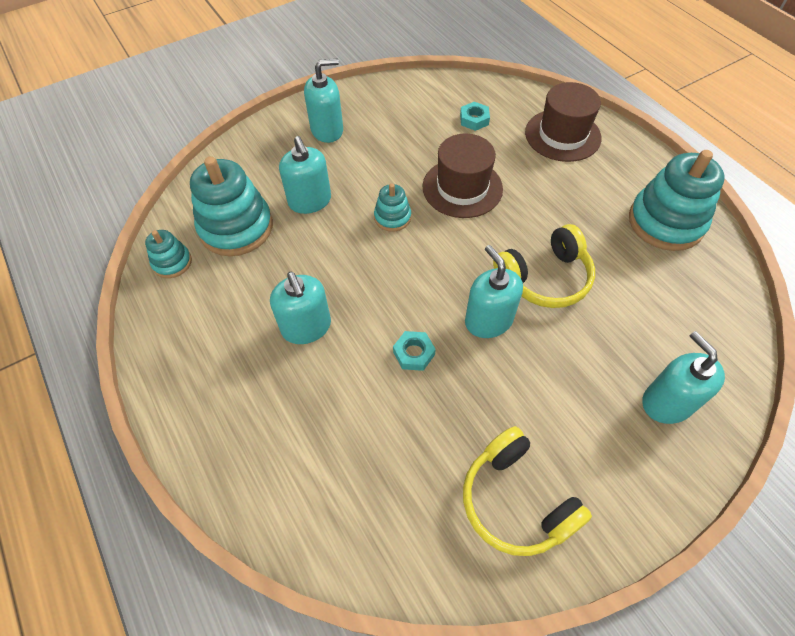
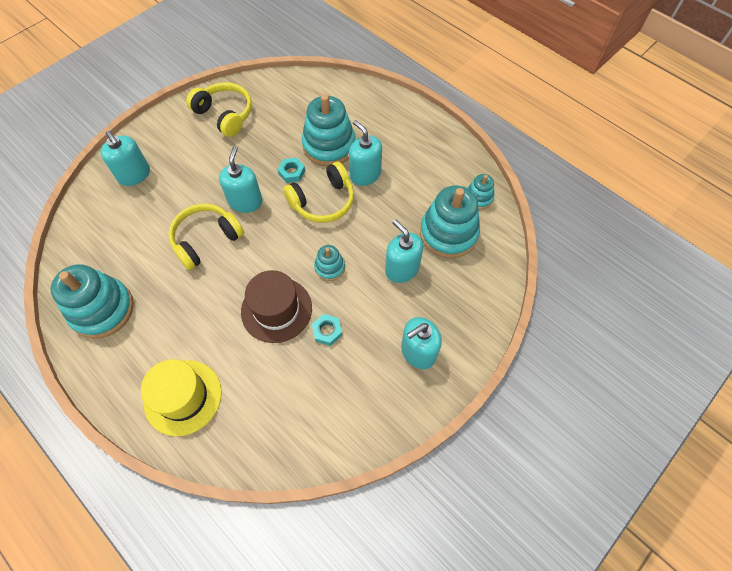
camera: 165 degrees right, 5 degrees up
(344, 389) = (329, 146): none -> turquoise stacking toy
(379, 299) = (323, 201): none -> yellow headphones
(474, 120) = (274, 400): turquoise nut -> turquoise nut (327, 331)
(488, 320) = (245, 202): turquoise soap dispenser -> turquoise soap dispenser turned 135 degrees counterclockwise
(562, 135) = (183, 397): brown hat -> yellow hat

